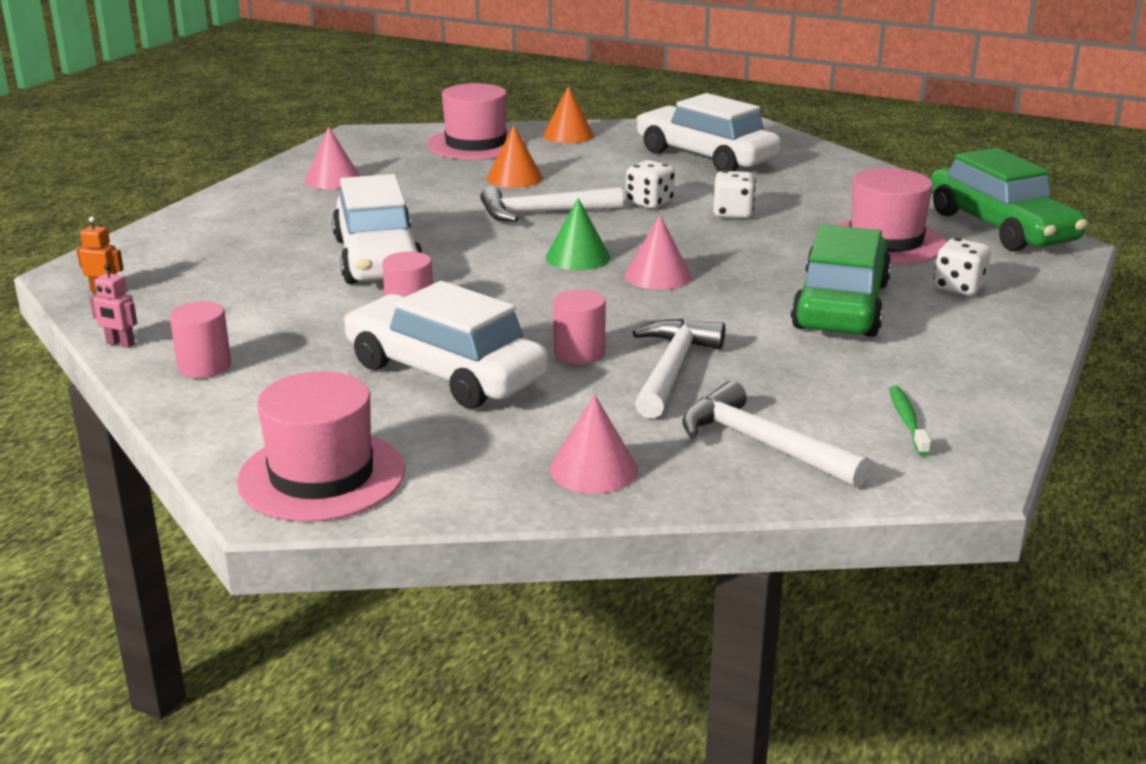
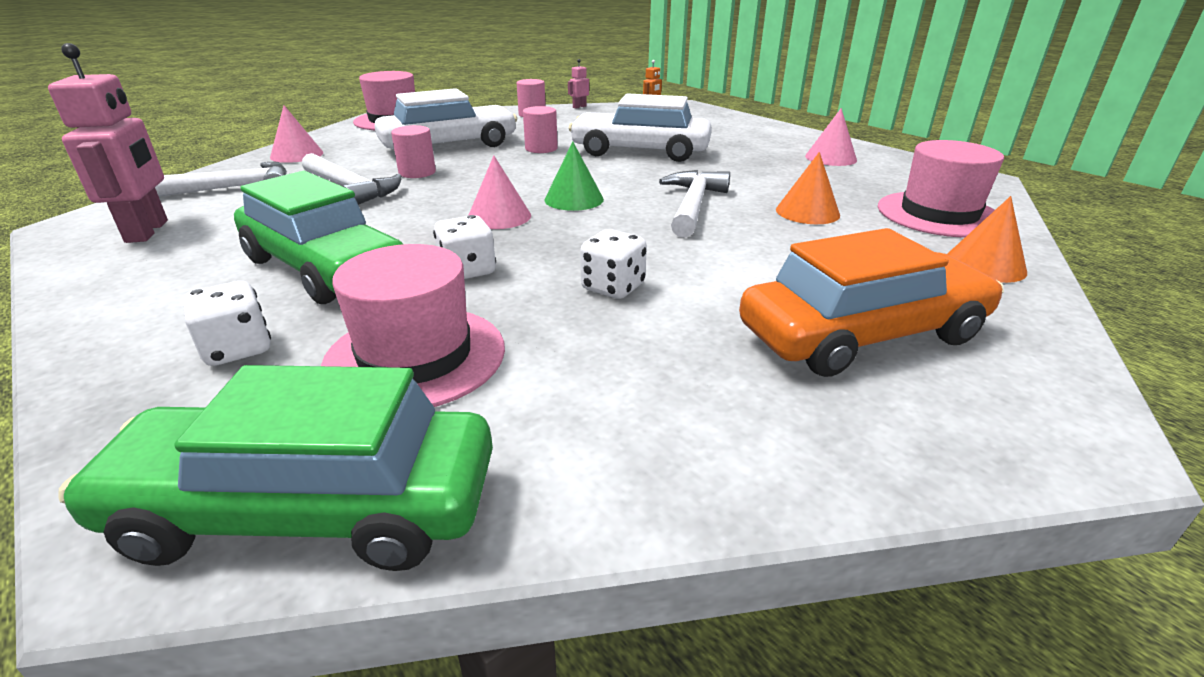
camera: 115 degrees right, 5 degrees up
(649, 203) = (685, 253): white dice -> white dice (467, 271)
(706, 157) = (862, 334): white car -> orange car
(907, 421) = (148, 231): green toothbrush -> pink robot

